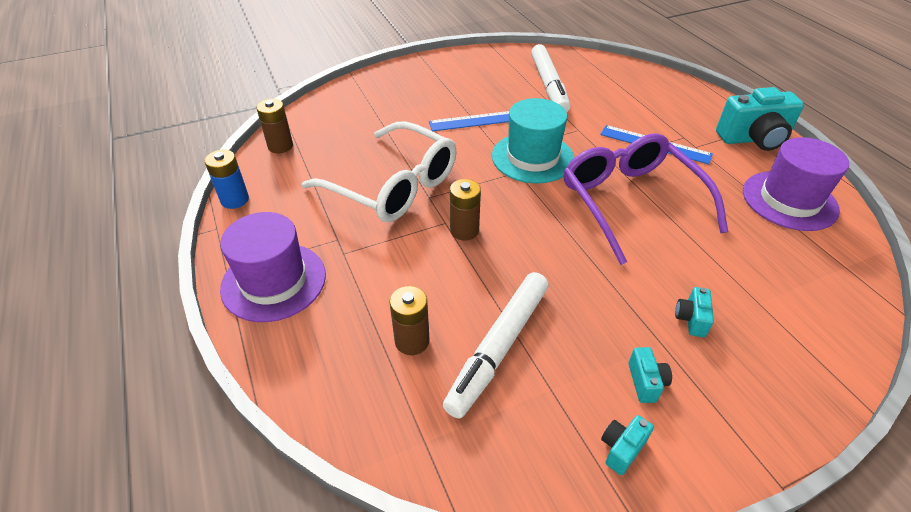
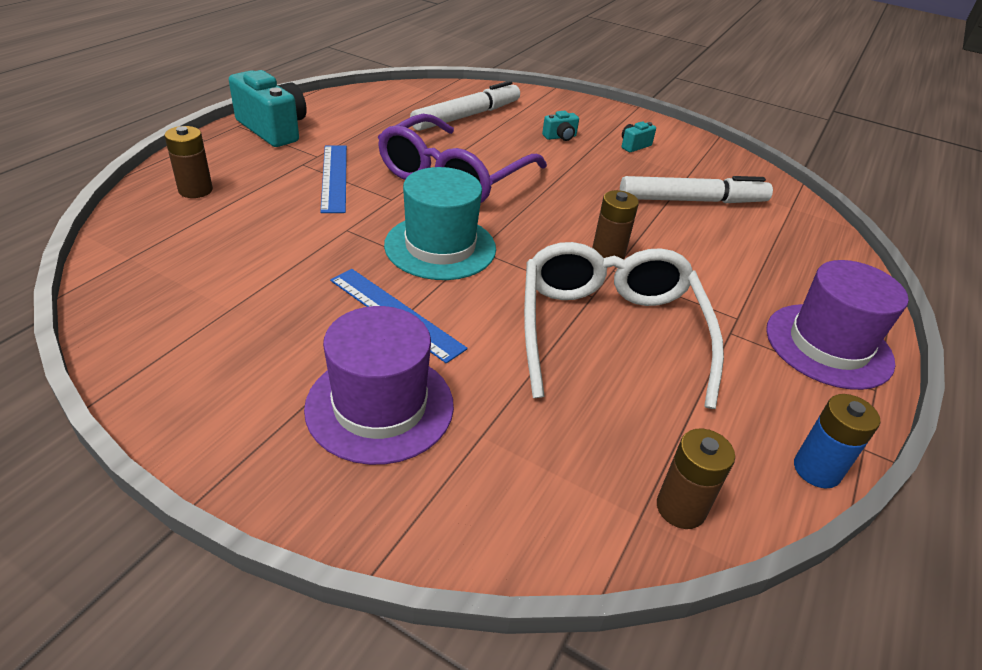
camera: 130 degrees left, 5 degrees down
(412, 341) = (746, 238): brown battery -> brown battery (195, 190)
(549, 85) = (238, 280): white marker -> white marker (466, 116)
(621, 449) = (687, 147): turquoise camera -> none
(789, 200) = (369, 111): purple hat -> purple hat (380, 406)

